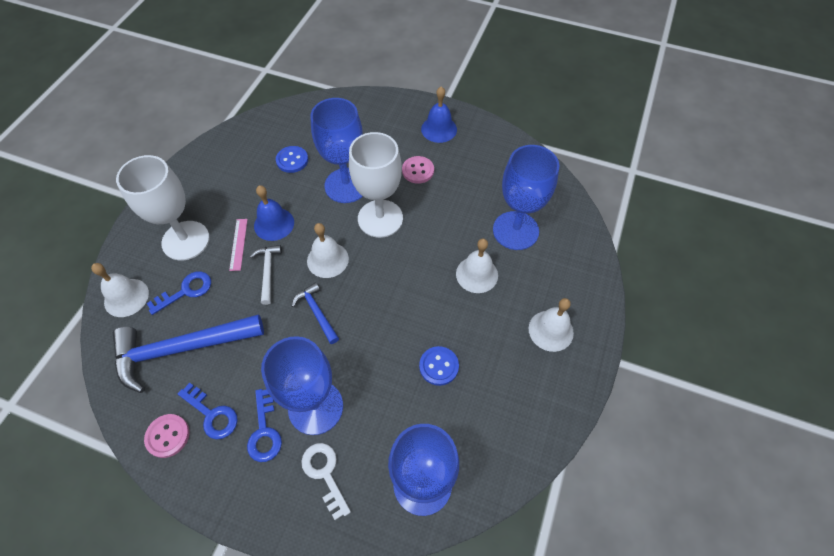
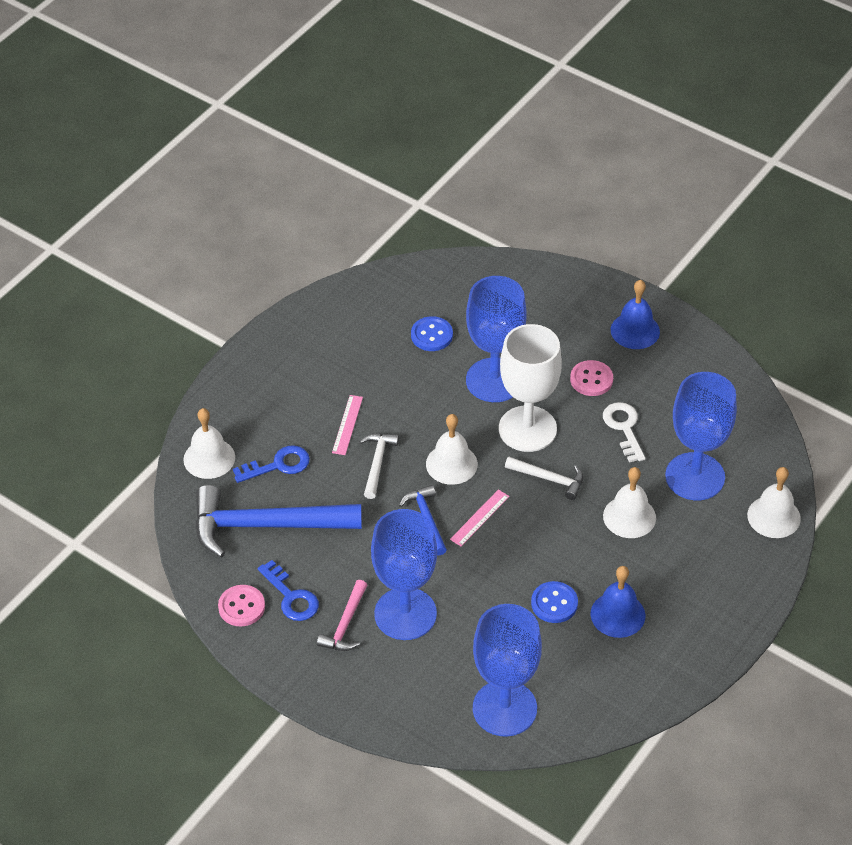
camera: 15 degrees right, 10 degrees down
(186, 240) = (285, 408): white goblet -> none
(264, 431) = (345, 624): blue key -> pink hammer
(274, 224) = (394, 409): blue bell -> blue bell (617, 614)
(324, 474) = (402, 677): white key -> white key (624, 428)
(360, 301) = (479, 518): none -> pink ruler
(407, 256) = (549, 479): none -> white hammer
(551, 330) = (698, 595): white bell -> white bell (773, 516)

